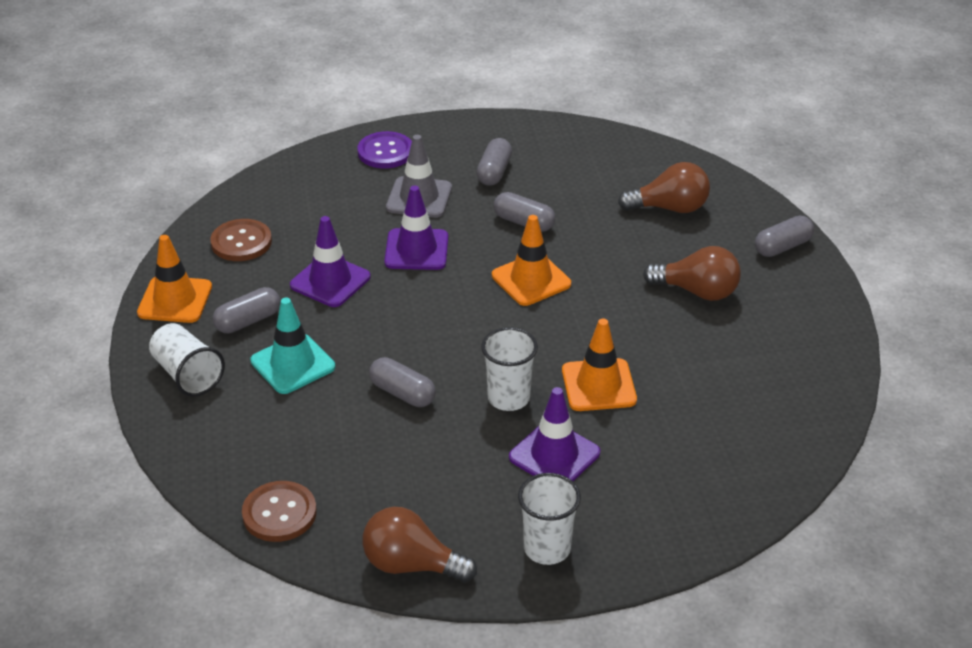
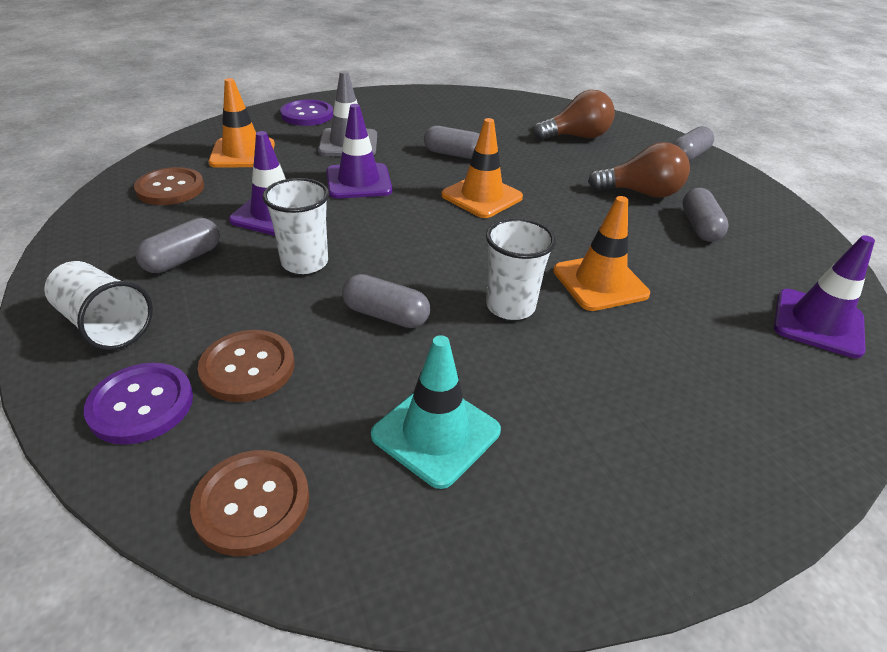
camera: 15 degrees left, 0 degrees up
(175, 300) = (91, 246): orange traffic cone -> orange traffic cone (242, 153)
(212, 440) = (141, 405): none -> purple button
(288, 422) = (248, 367): none -> brown button
(293, 364) = (244, 298): turquoise traffic cone -> turquoise traffic cone (436, 433)
(411, 565) = (476, 557): brown light bulb -> none
(494, 172) = (411, 122): grey capsule -> grey capsule (699, 227)
(547, 548) = (652, 493): white cup -> white cup (305, 262)
(554, 455) = (594, 363): purple traffic cone -> purple traffic cone (818, 323)

